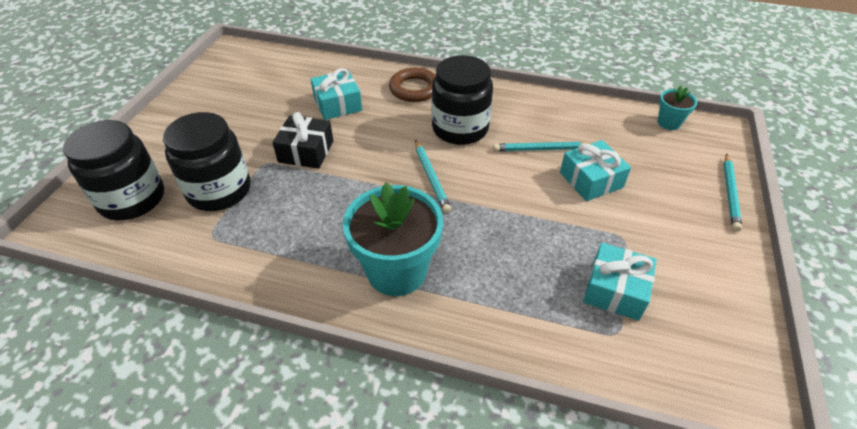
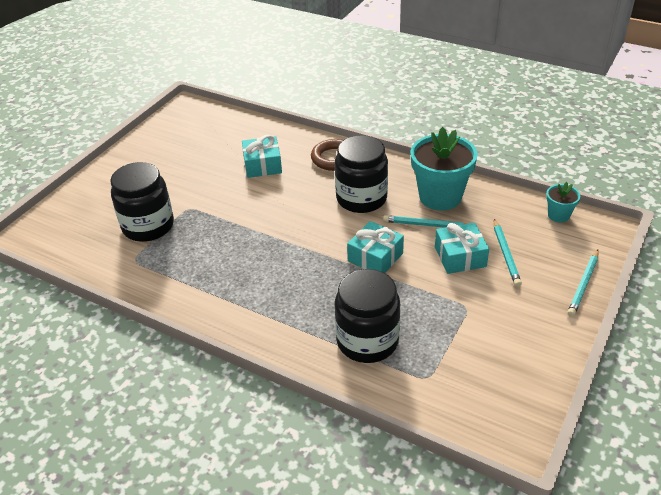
camera: 15 degrees right, 5 degrees down
(132, 199) = (82, 224): black jar -> black jar (367, 341)
(306, 151) = (224, 203): black gift -> none
(396, 271) = (268, 306): turquoise flower pot -> turquoise flower pot (440, 197)
(431, 178) = (321, 237): turquoise pencil -> turquoise pencil (506, 254)
(615, 290) = (440, 346): turquoise gift -> turquoise gift (375, 257)

